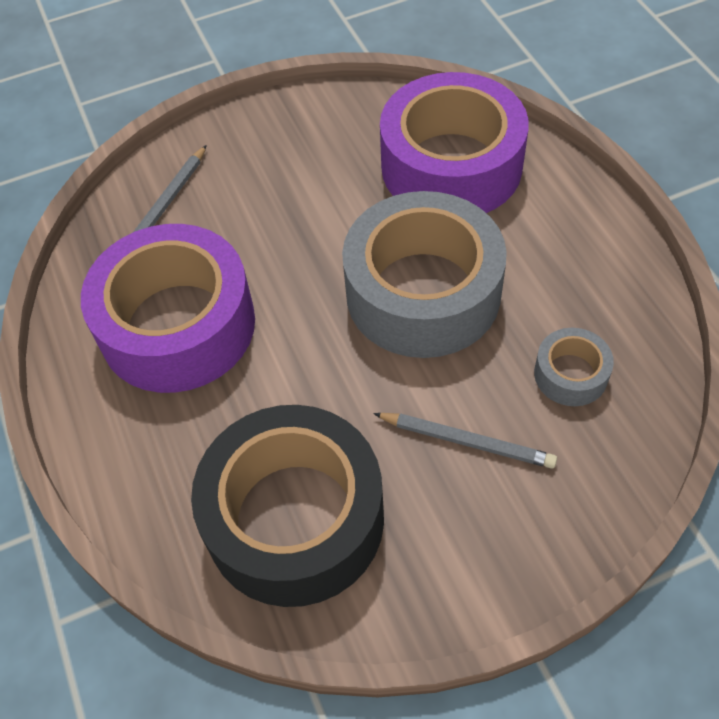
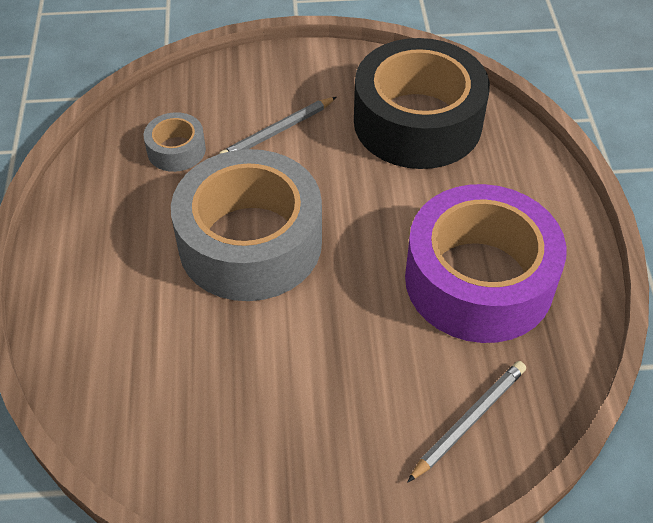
camera: 165 degrees left, 5 degrees down
(451, 166) = (148, 362): purple tape -> none
(467, 441) = (277, 131): grey pencil -> grey pencil turned 75 degrees counterclockwise

